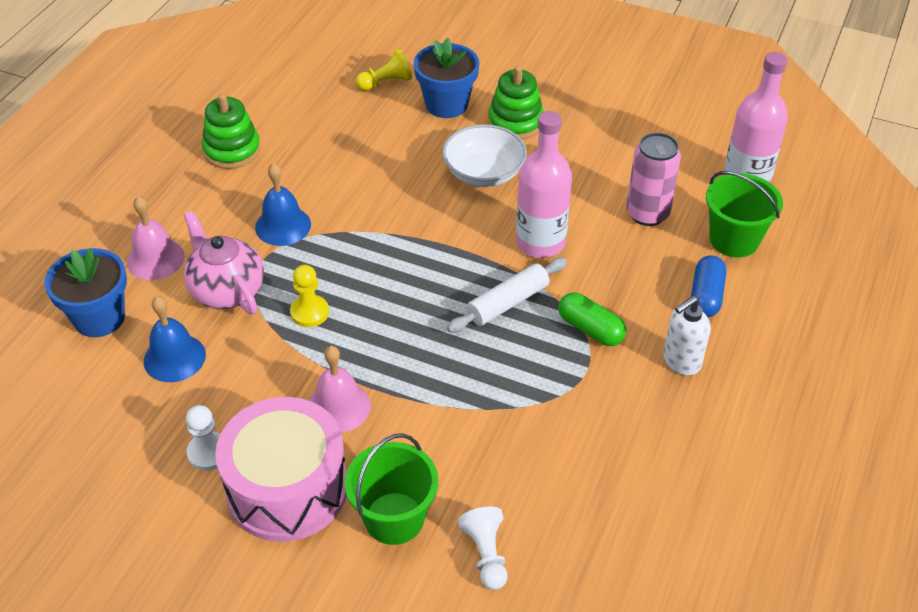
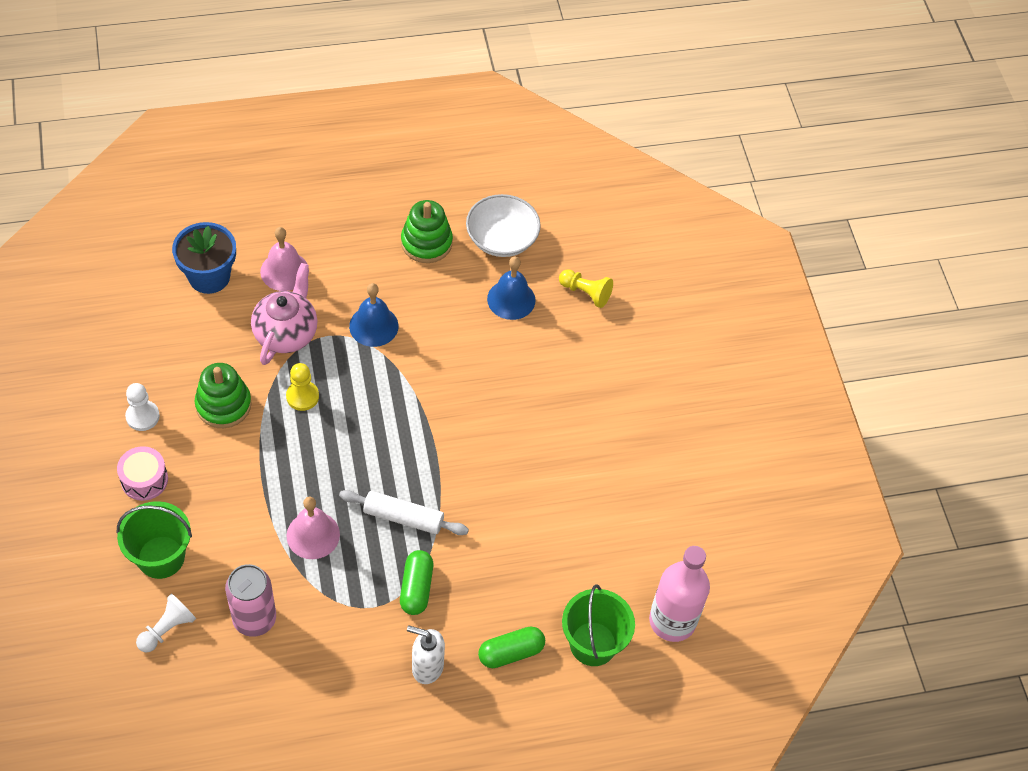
camera: 50 degrees right, 10 degrees up
(174, 358) = (206, 343): blue bell -> blue bell (511, 299)
(287, 488) = (144, 480): pink drum -> pink drum, size x0.49
(338, 407) = (230, 467): pink bell -> pink bell (313, 535)
(446, 104) = (594, 350): blue flower pot -> none
(484, 173) = (532, 423): white bowl -> white bowl (502, 239)
(515, 122) = (612, 411): green stacking toy -> green stacking toy (223, 405)
(540, 242) = (484, 505): pink bottle -> none
(647, 213) = (575, 564): pink can -> pink can (254, 619)
(706, 296) = (511, 652): blue capsule -> green capsule

